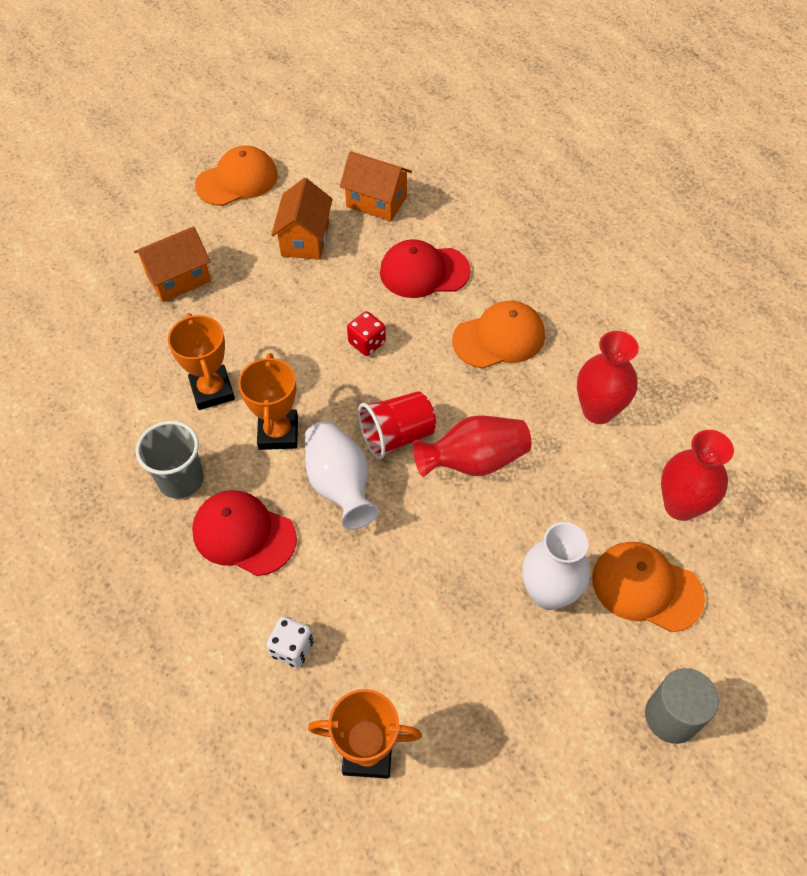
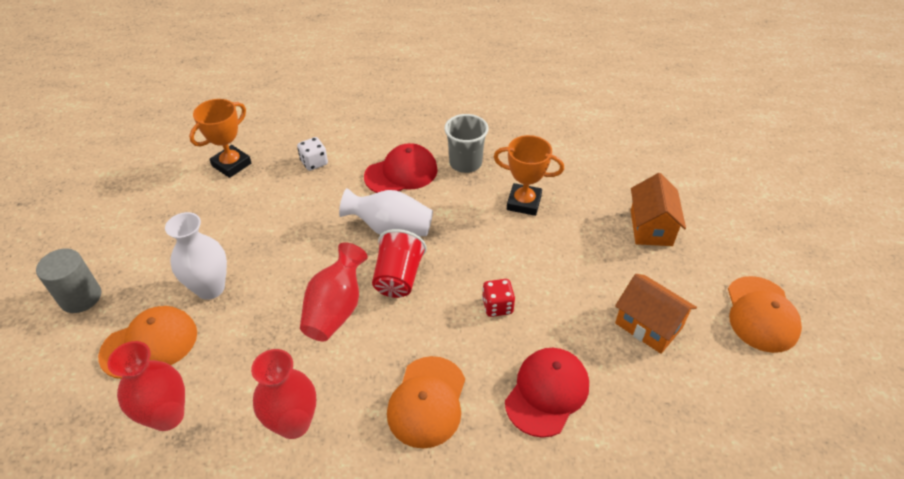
camera: 125 degrees right, 10 degrees down
(278, 433) = (459, 219): orange trophy -> none
(376, 201) = (670, 409): orange house -> none

